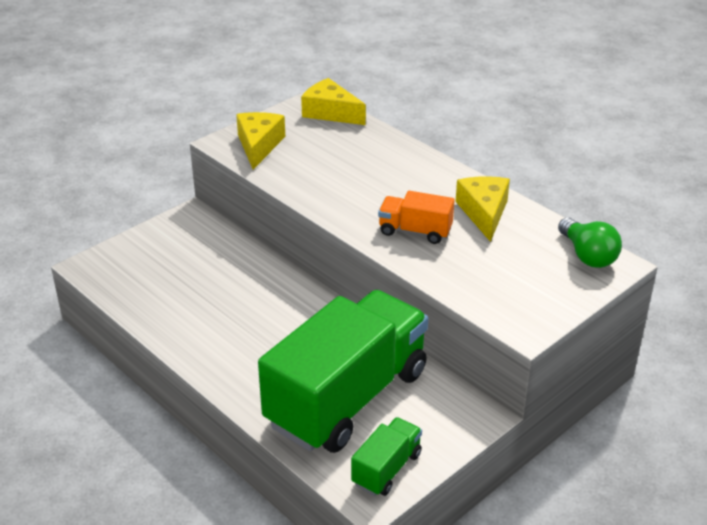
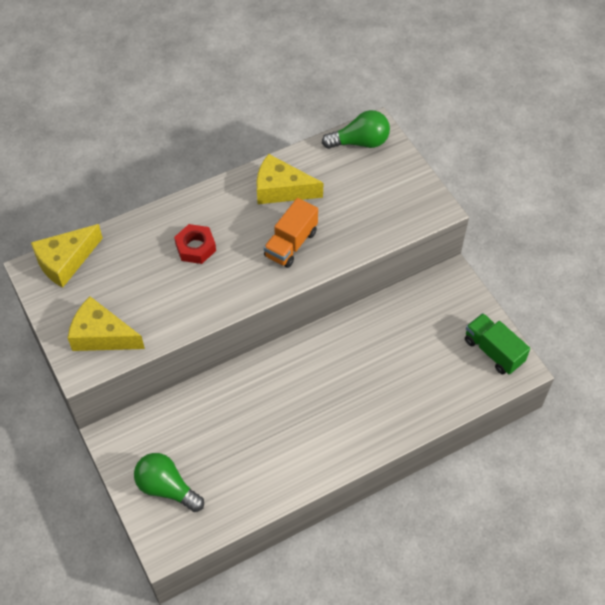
camera: 75 degrees left, 20 degrees up
(146, 255) = (167, 488): none -> green light bulb
(347, 398) = (413, 359): green truck -> none
(380, 175) = (195, 247): none -> red nut

